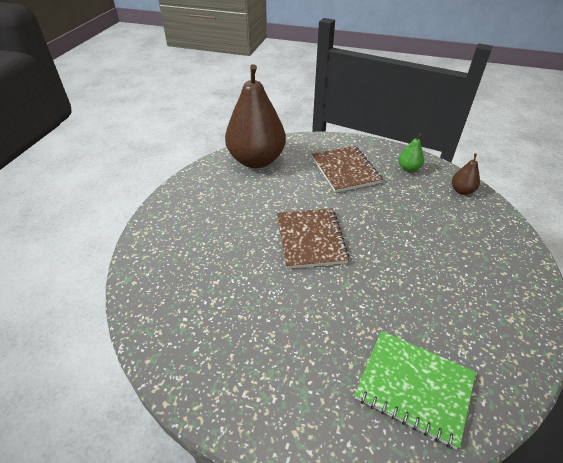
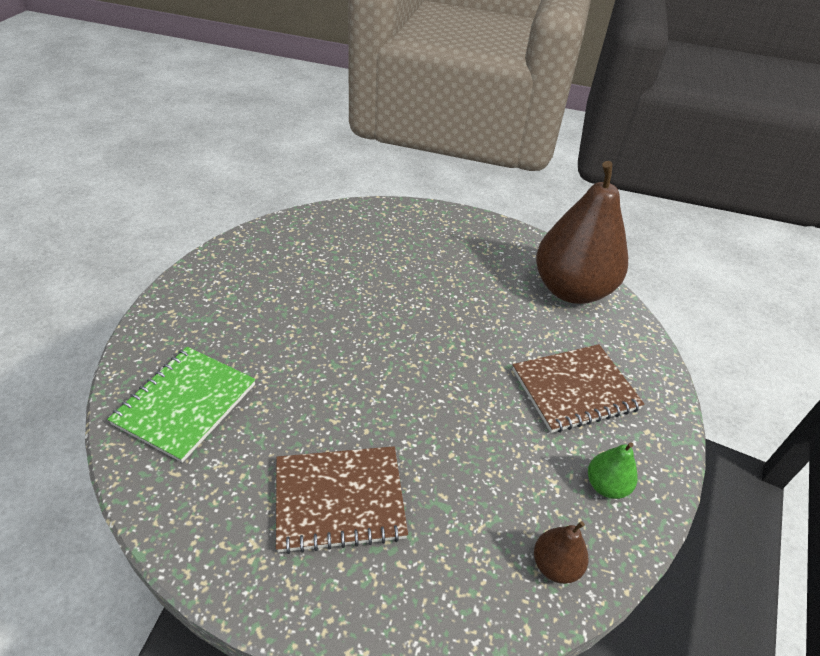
camera: 85 degrees right, 0 degrees up
(310, 239) = (411, 336): brown notebook -> brown notebook (339, 500)

